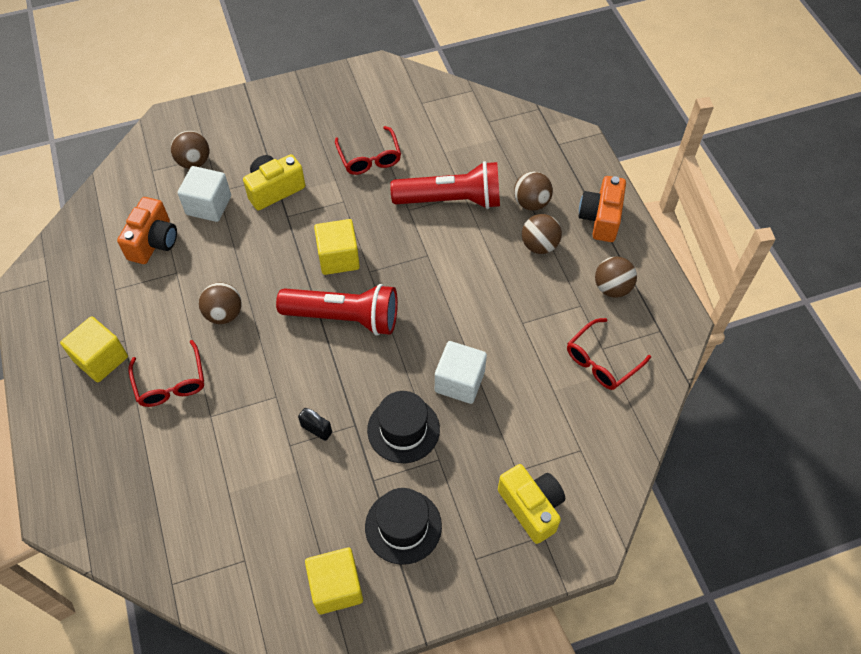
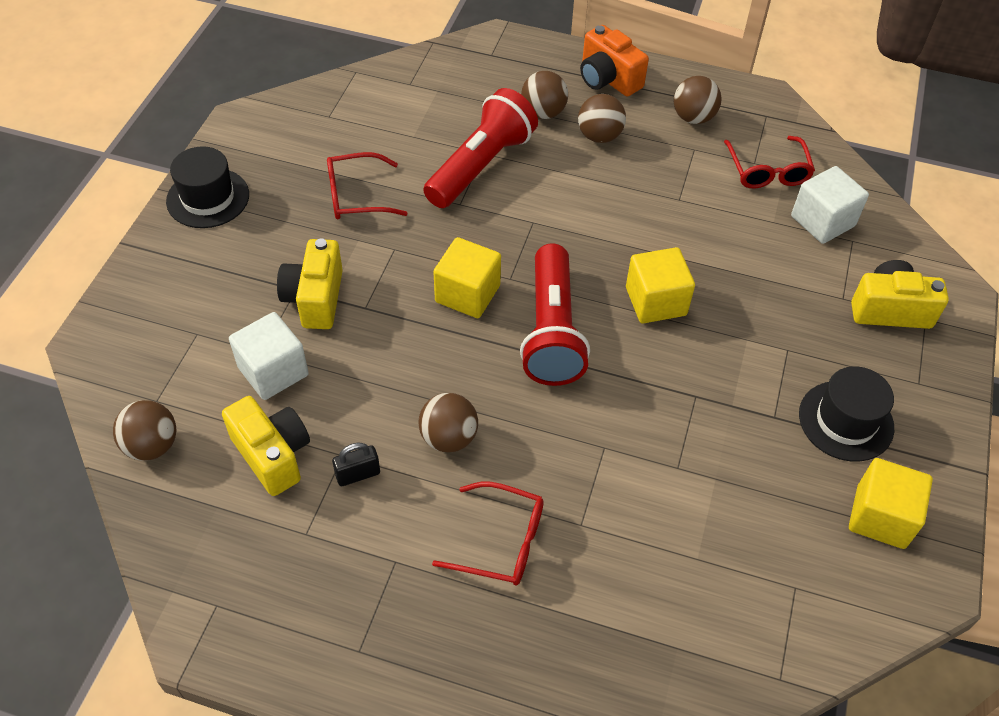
camera: 55 degrees left, 5 degrees down
(101, 359) = (402, 602): yellow cube -> yellow cube (656, 301)
(154, 242) = (273, 455): orange camera -> yellow camera
(194, 162) = (190, 351): brown ball -> brown ball (152, 445)
(316, 429) = (676, 432): black padlock -> black padlock (358, 474)
(344, 318) = (552, 331): red flashlight -> red flashlight turned 135 degrees clockwise
(369, 157) = (357, 196): red glasses -> red glasses turned 150 degrees clockwise
(403, 429) = (732, 358): black hat -> black hat (208, 198)
(459, 381) = (709, 283): white cube -> white cube (822, 221)

